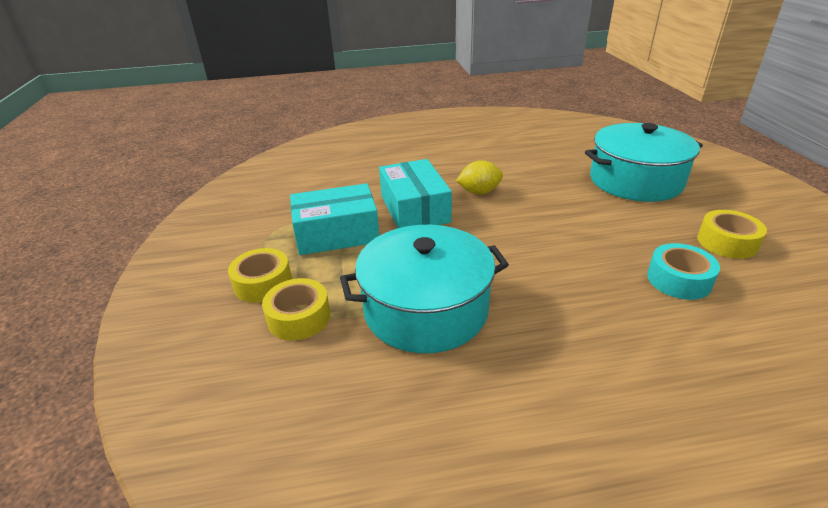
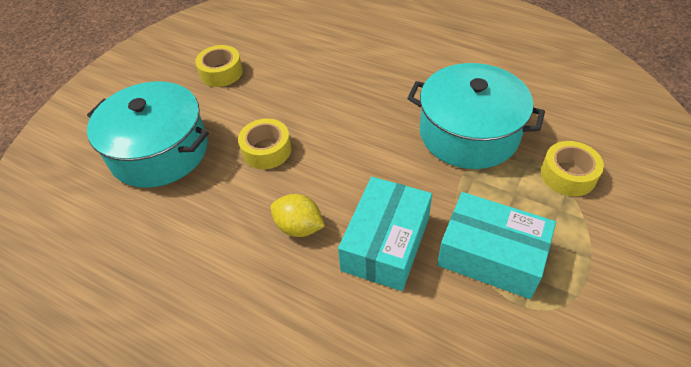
camera: 140 degrees left, 15 degrees up
(263, 283) = (591, 228): yellow tape -> yellow tape (266, 150)
(678, 280) = (293, 70): turquoise tape -> none

